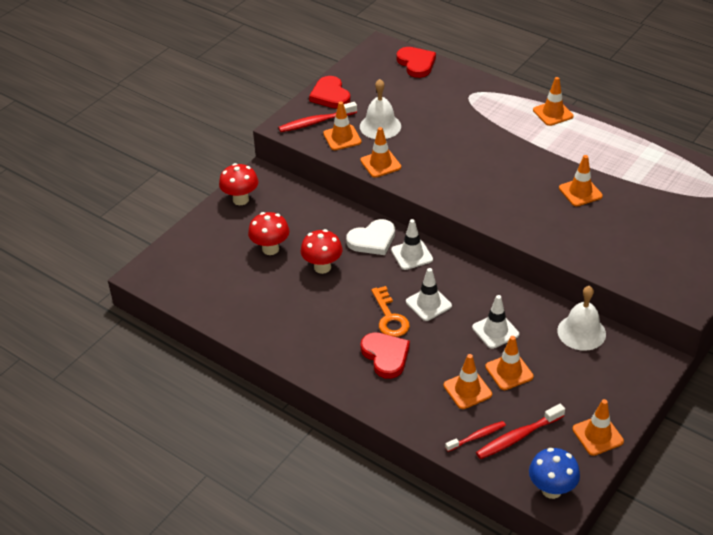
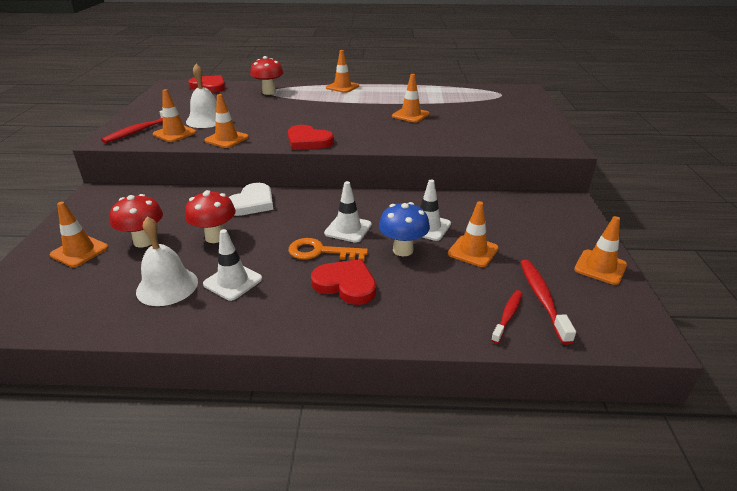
camera: 35 degrees left, 10 degrees down
(240, 200) = (83, 215): red mushroom -> red mushroom (269, 92)
(330, 95) = (143, 114): red heart -> red heart (308, 141)
(390, 317) = (320, 252): orange key -> orange key turned 150 degrees clockwise
(412, 255) = (299, 201): white traffic cone -> white traffic cone (233, 281)
(467, 390) = (454, 280): orange traffic cone -> orange traffic cone (79, 251)
(517, 437) = (542, 299): red toothbrush -> red toothbrush turned 150 degrees clockwise
(551, 490) = (627, 330): blue mushroom -> blue mushroom (403, 250)
(581, 332) = (494, 204): white bell -> white bell (167, 286)

